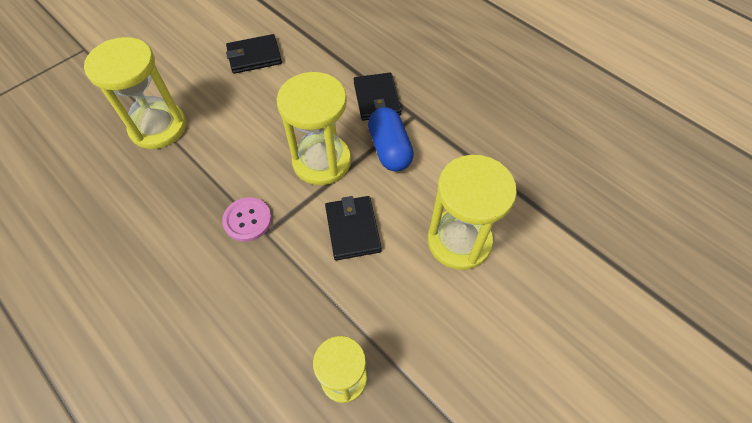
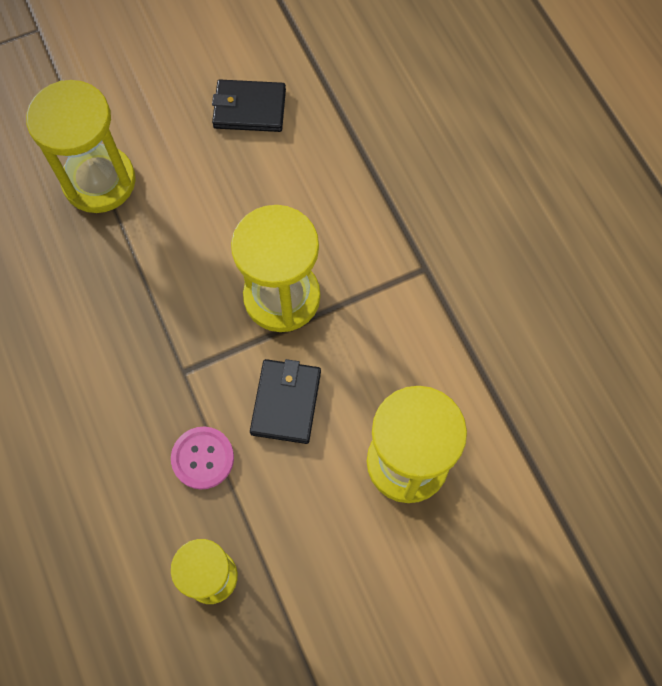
camera: 20 degrees right, 10 degrees up
(247, 220) = (167, 347): pink button -> pink button (203, 458)
(377, 99) = (385, 227): black wallet -> none
(389, 149) = (373, 308): blue capsule -> none

